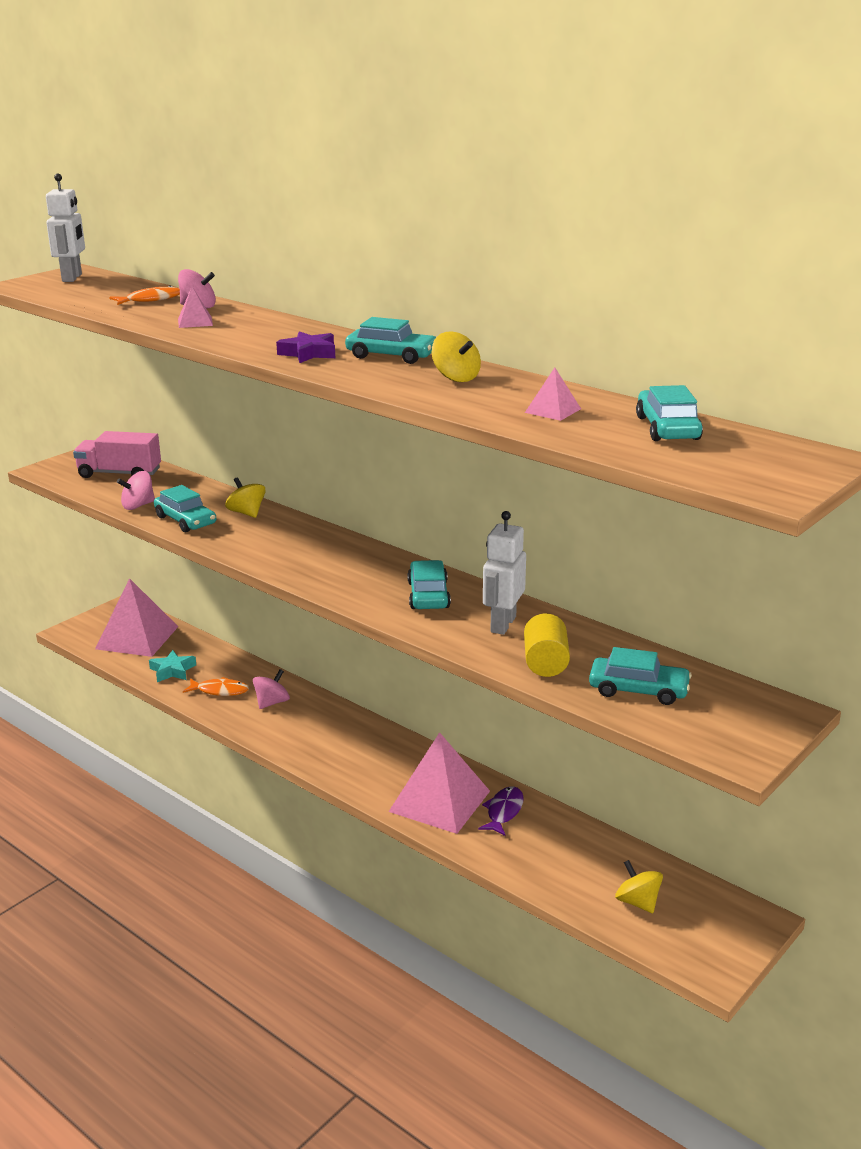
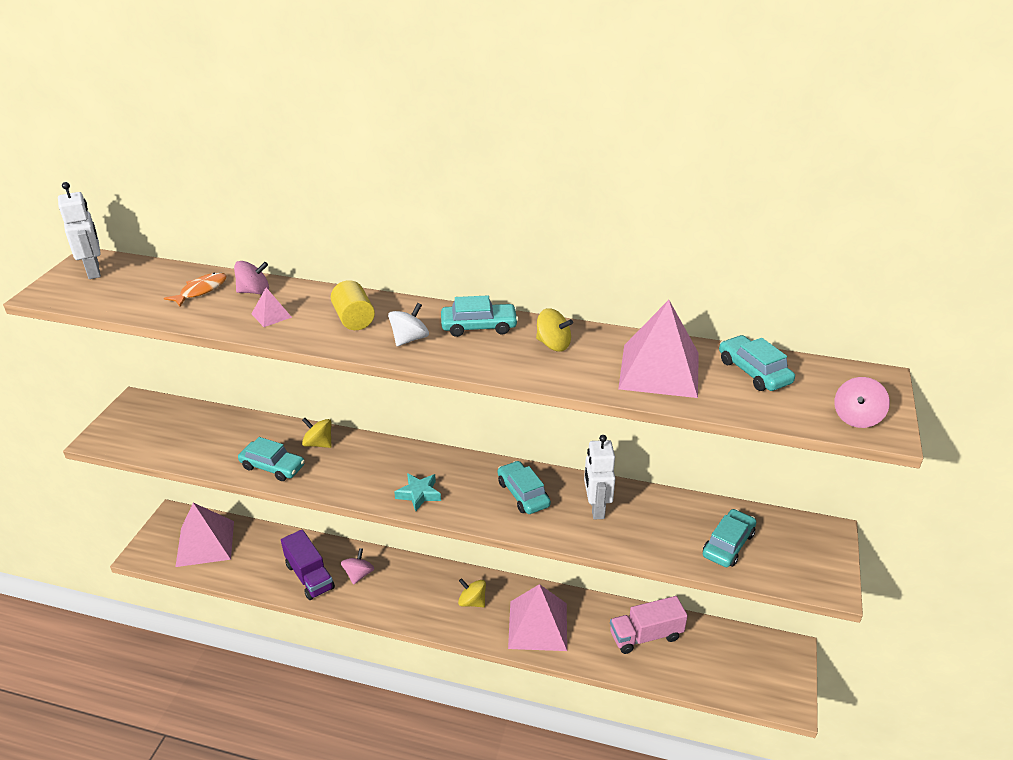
camera: 25 degrees left, 10 degrees up
(119, 473) = (173, 426): pink truck -> pink truck (645, 636)
(138, 506) = (218, 460): pink spinning top -> pink spinning top (856, 418)
(172, 670) = (257, 568): turquoise star -> turquoise star (419, 494)
(220, 691) = (309, 576): orange fish -> purple truck
(309, 353) = (409, 339): purple star -> white spinning top
(503, 811) = (586, 618): purple fish -> none
(545, 663) = (651, 538): yellow cylinder -> yellow cylinder (354, 319)
(552, 410) = (659, 370): pink pyramid -> pink pyramid, size x2.31
(637, 902) = (715, 665): yellow spinning top -> yellow spinning top (472, 601)
(638, 690) = (728, 544): turquoise car -> turquoise car turned 45 degrees counterclockwise

